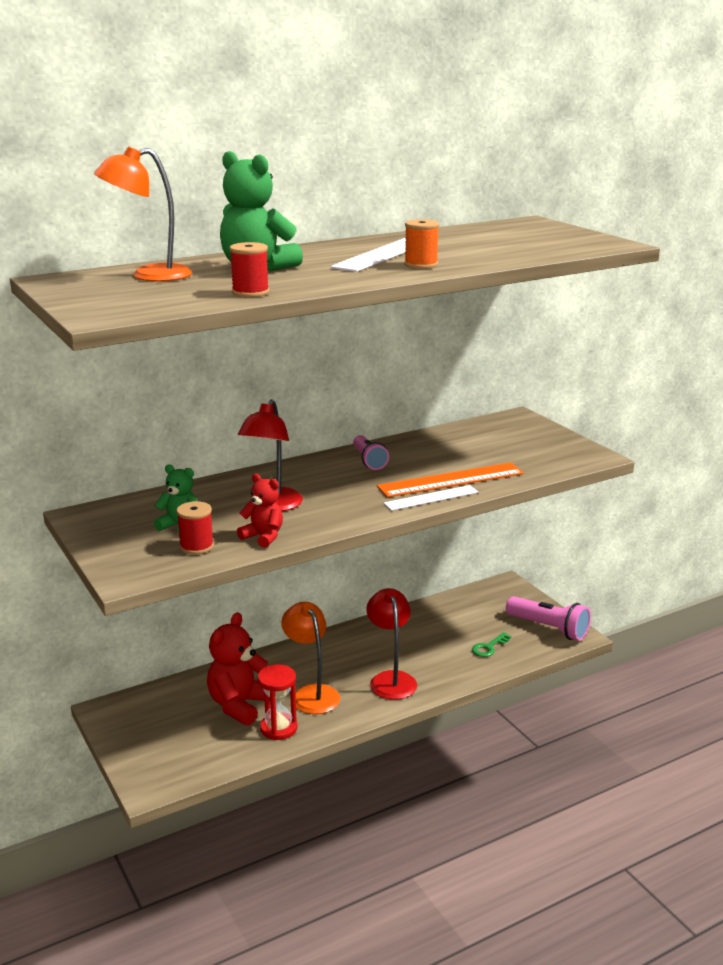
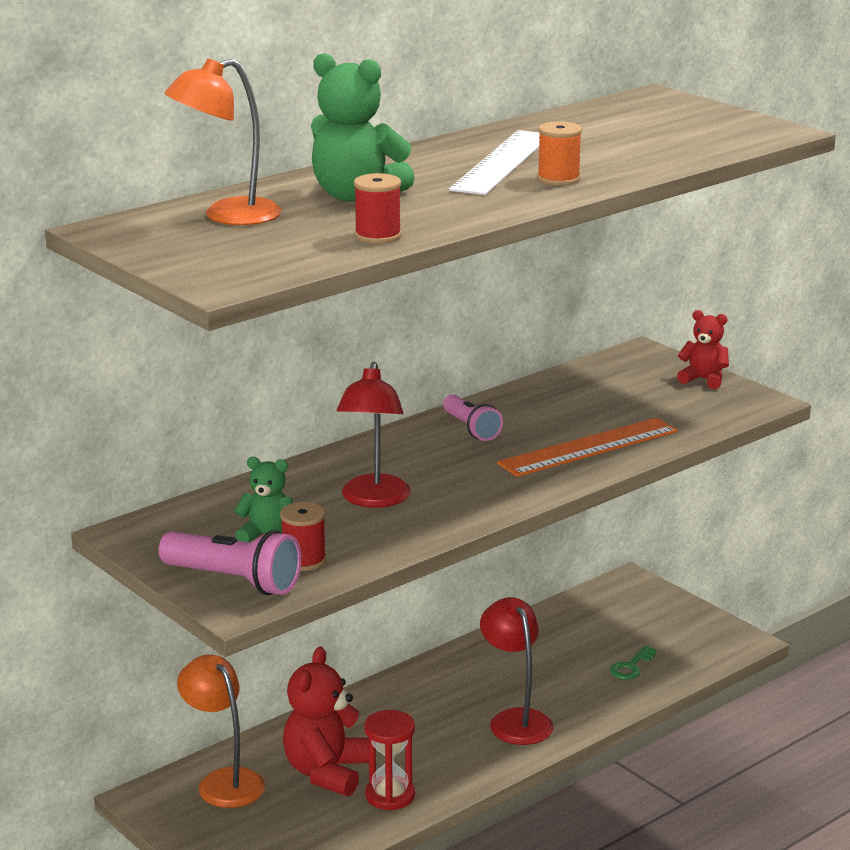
camera: 10 degrees left, 0 degrees up
(263, 537) = (383, 541): red teddy bear -> red teddy bear (703, 380)
(311, 693) = (417, 748): orange lamp -> orange lamp (224, 781)
(431, 498) = (573, 473): white ruler -> none
(549, 629) = (702, 635): pink flashlight -> pink flashlight (234, 581)

